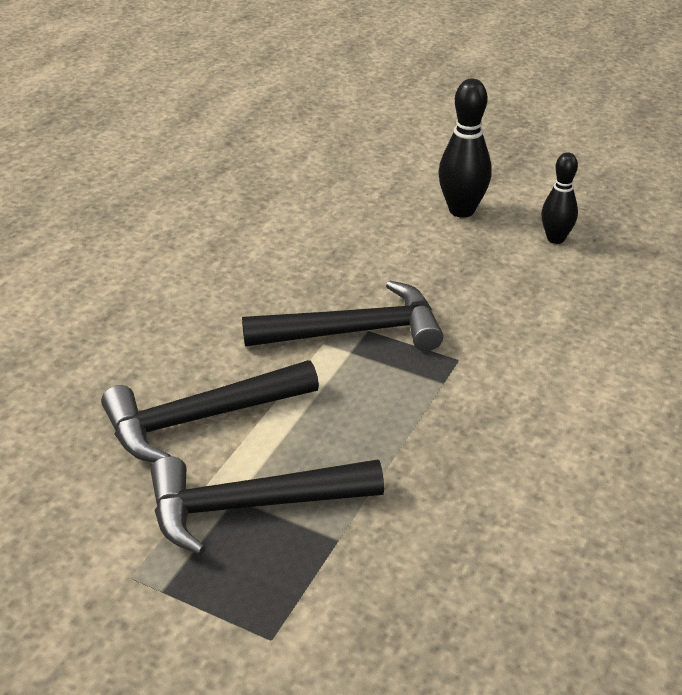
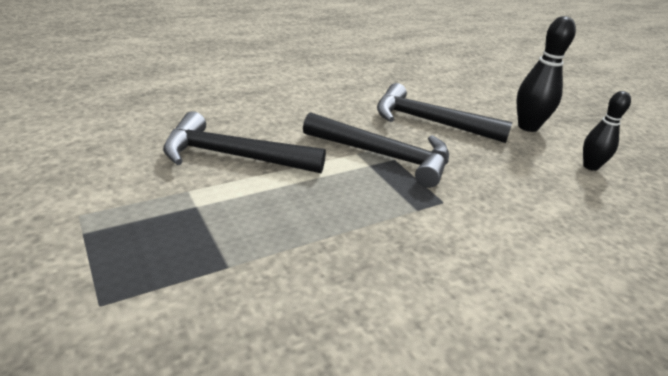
camera: 30 degrees right, 5 degrees down
(251, 506) = (200, 215): black hammer -> black hammer (430, 122)

